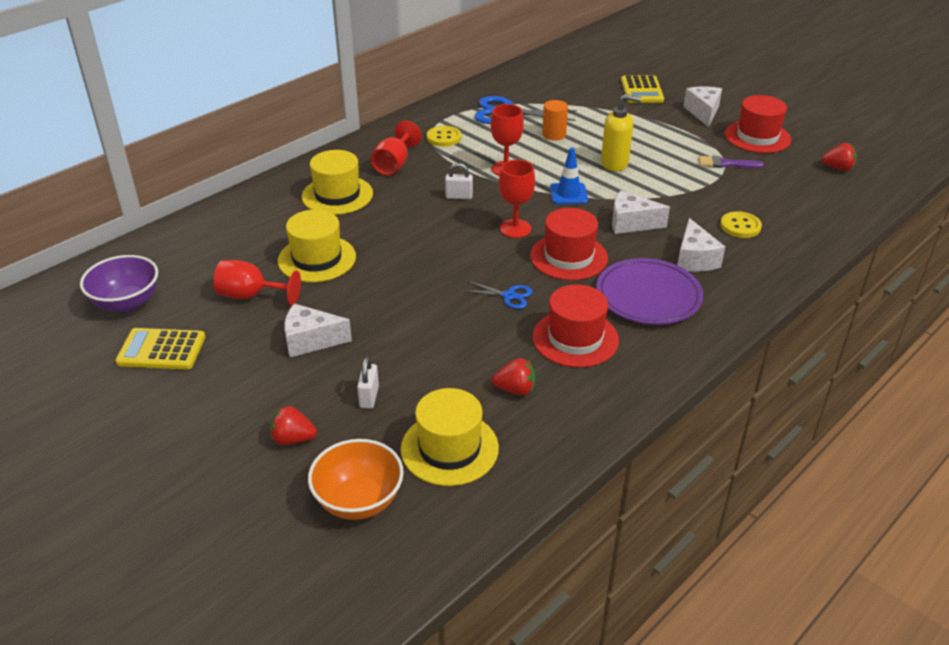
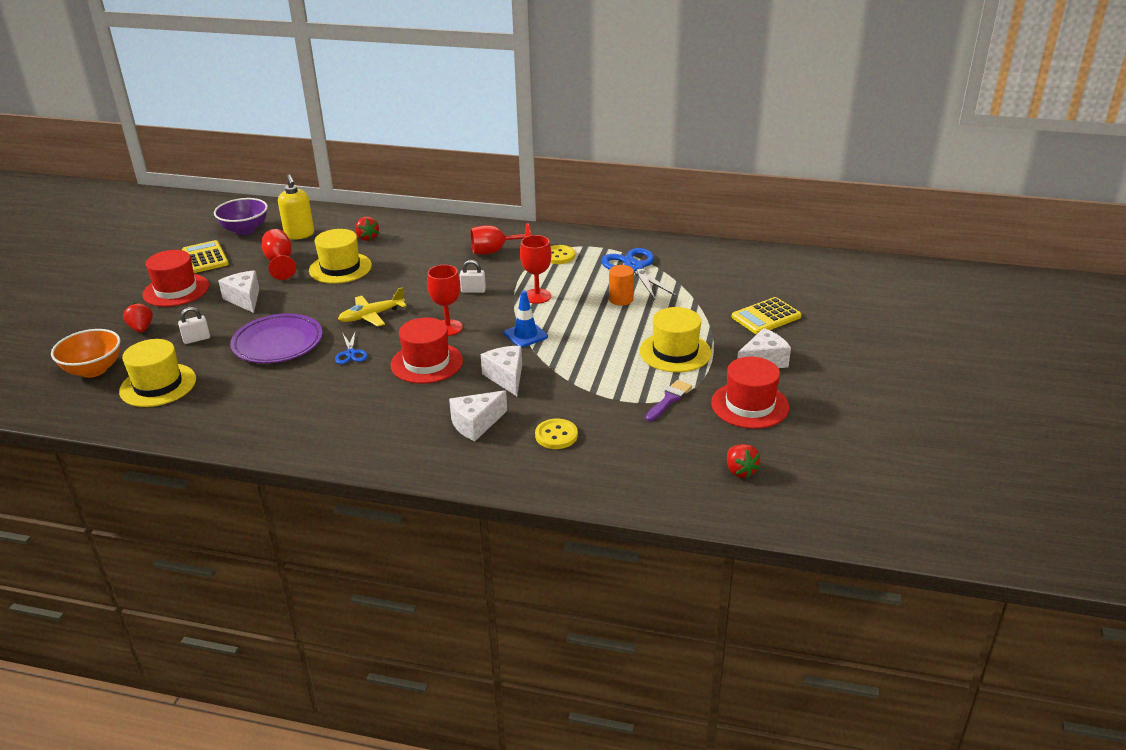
camera: 60 degrees right, 5 degrees down
(337, 195) = (429, 246): yellow hat -> yellow hat (675, 352)
(445, 265) = (371, 316): none -> yellow plane
(459, 196) = (473, 291): white padlock -> white padlock turned 60 degrees counterclockwise
(515, 389) = (235, 391): red strawberry -> red strawberry (367, 238)
(575, 338) = (314, 398): red hat -> red hat (176, 290)
(615, 163) = (602, 342): yellow soap dispenser -> yellow soap dispenser (299, 235)
(648, 296) = (398, 415): purple plate -> purple plate (278, 343)
(725, 164) = (669, 399): purple brush -> purple brush turned 60 degrees clockwise

